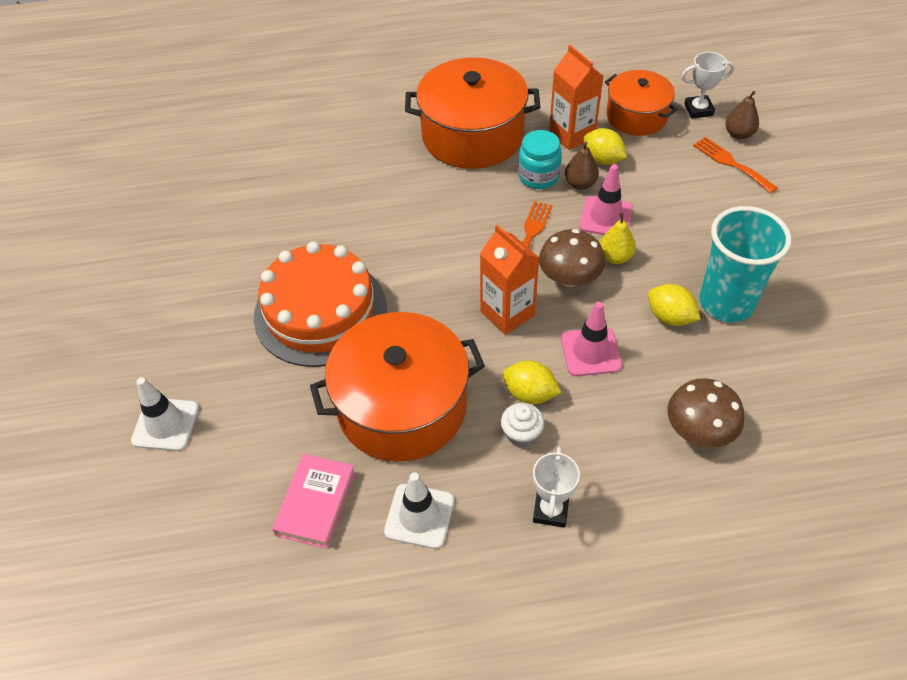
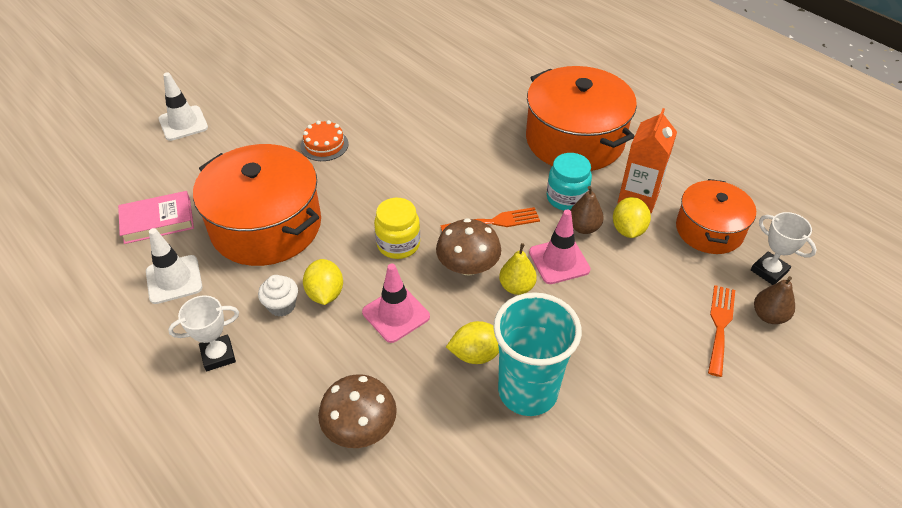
camera: 55 degrees right, 5 degrees down
(320, 312) = (324, 145): orange cake -> orange cake, size x0.43
(507, 313) = (398, 244): orange carton -> yellow jar
(669, 317) = (476, 354): yellow lemon -> yellow lemon turned 75 degrees clockwise

